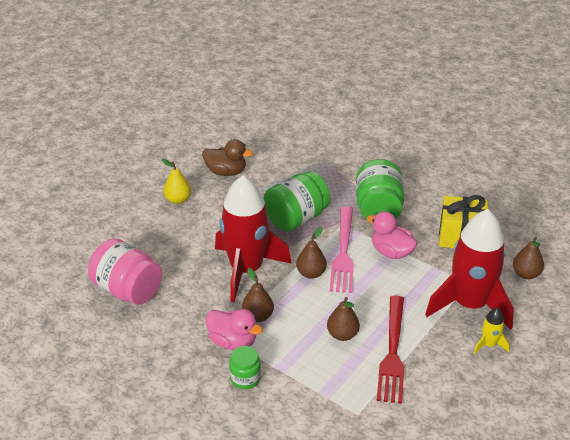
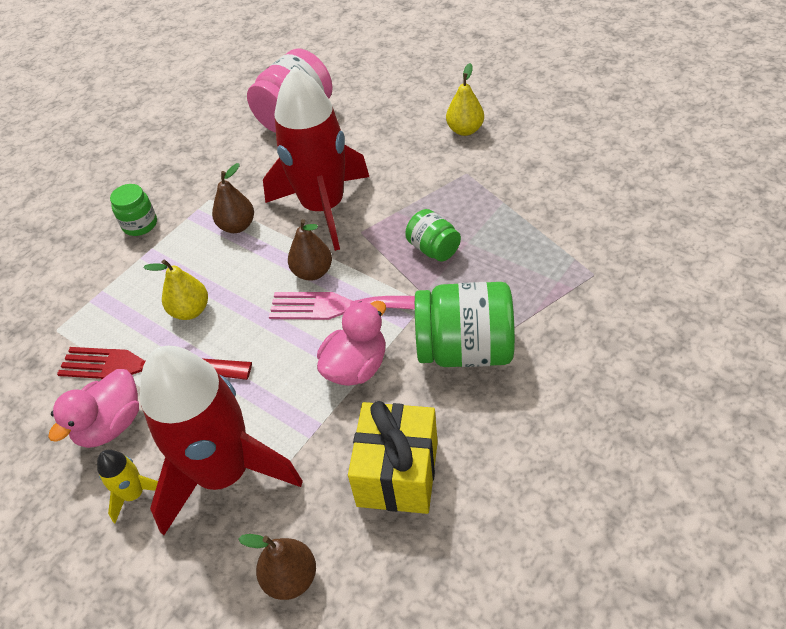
camera: 95 degrees right, 10 degrees up
(226, 172) = (536, 166): brown duck -> none
(233, 342) = (199, 208): pink duck -> pink duck (111, 425)
(296, 218) = (433, 249): green jar -> green jar, size x0.54
(342, 334) = (190, 311): brown pear -> yellow pear

